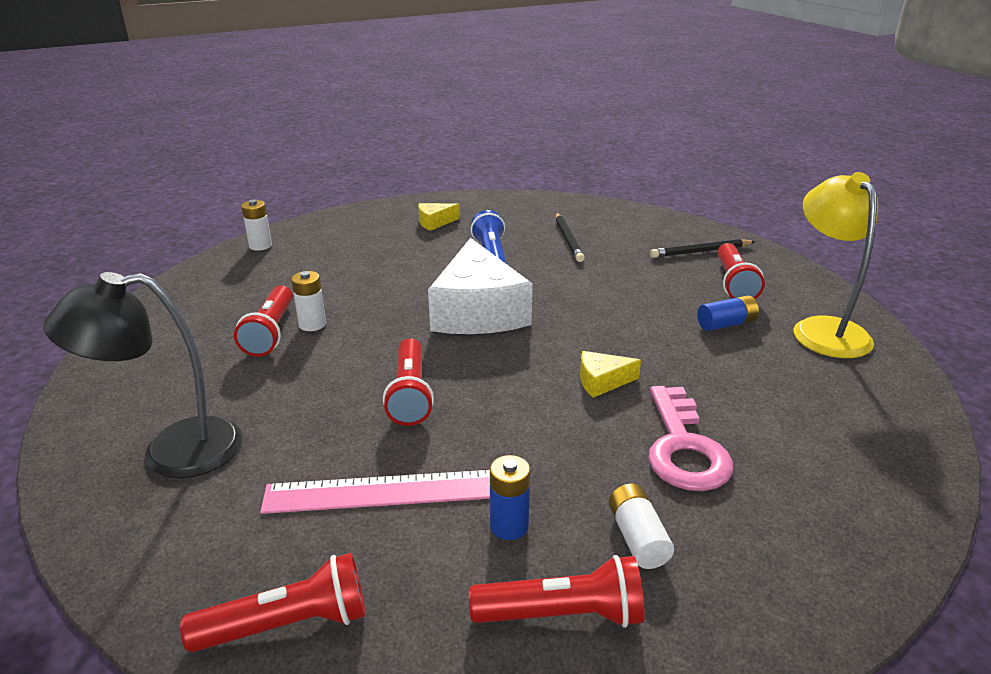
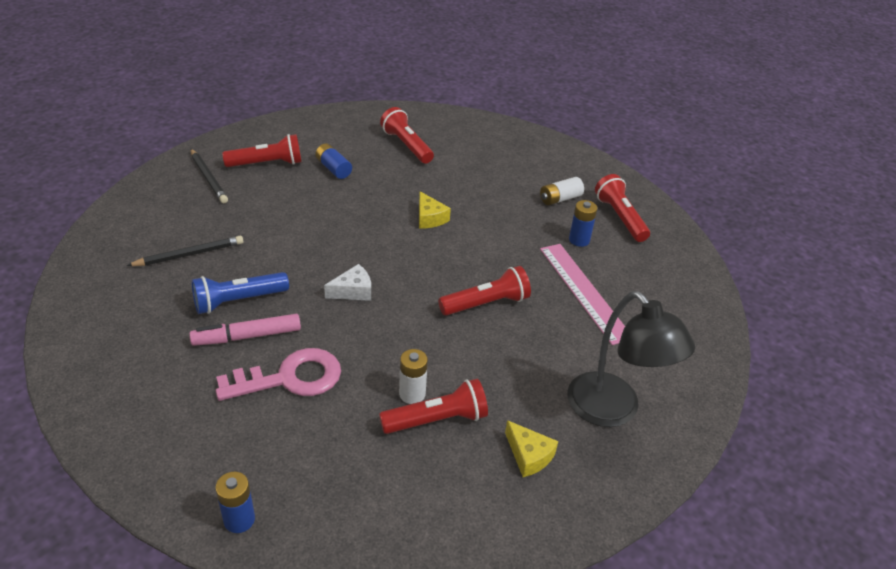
camera: 110 degrees left, 10 degrees up
(260, 246) = (239, 520): white battery -> blue battery
(288, 624) = (688, 301): red flashlight -> red flashlight (406, 145)
(435, 222) = (148, 363): yellow cheese -> yellow cheese (528, 455)
(442, 257) = (247, 336): none -> pink marker
(477, 311) = (353, 291): white cheese -> white cheese, size x0.43
(683, 448) = (482, 186): pink key -> pink key (290, 378)
(823, 329) = (327, 132): yellow lamp -> none

